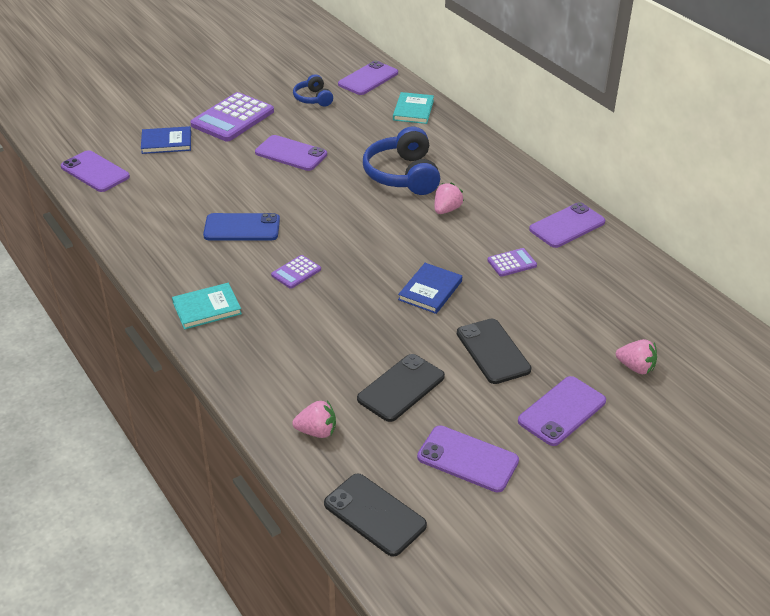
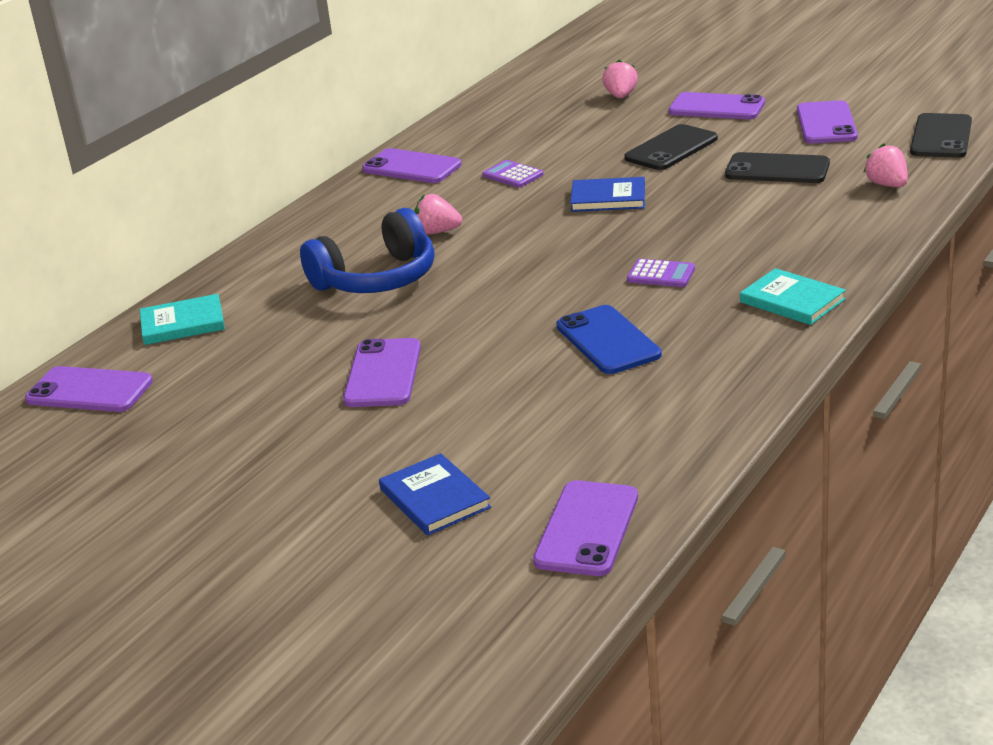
camera: 110 degrees left, 10 degrees down
(233, 118) = (306, 466): purple calculator -> none
(313, 98) = (189, 416): blue headphones -> none

